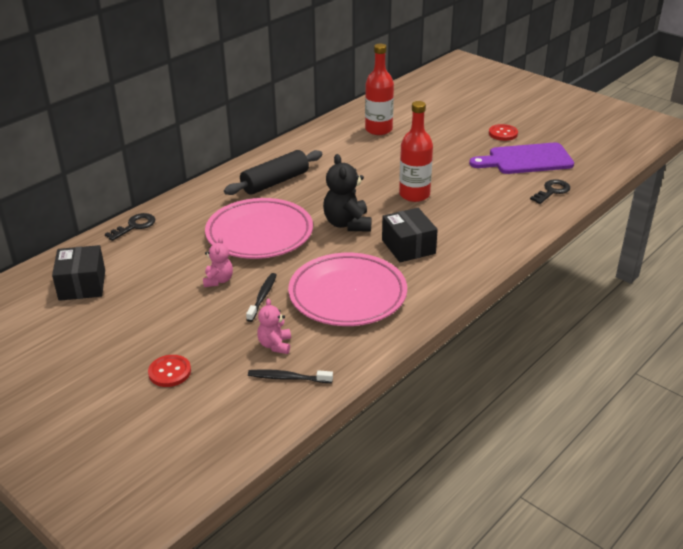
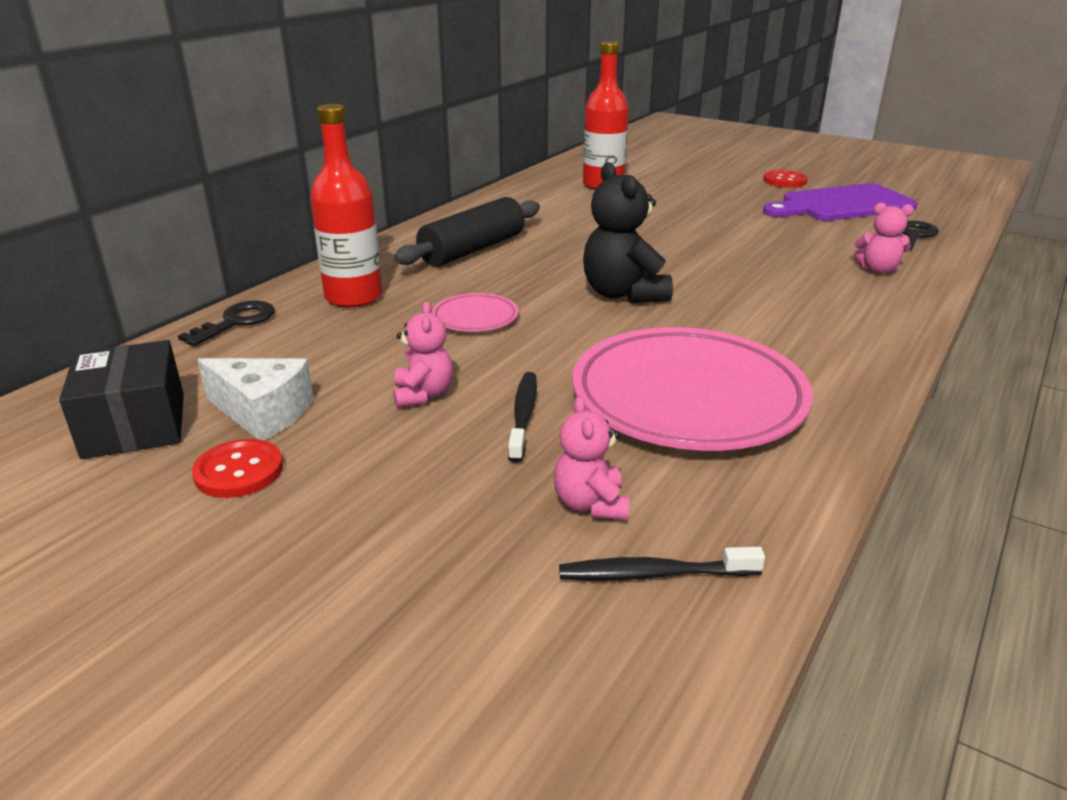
camera: 10 degrees left, 5 degrees down
(141, 283) = (263, 413): none -> white cheese
(169, 372) = (366, 591): red button -> red button (239, 471)
(259, 234) = (475, 318): pink plate -> pink plate, size x0.44
(408, 247) = (747, 317): black box -> none
(414, 195) = (708, 251): red bottle -> red bottle (354, 297)
(508, 218) = (878, 270): none -> pink teddy bear

